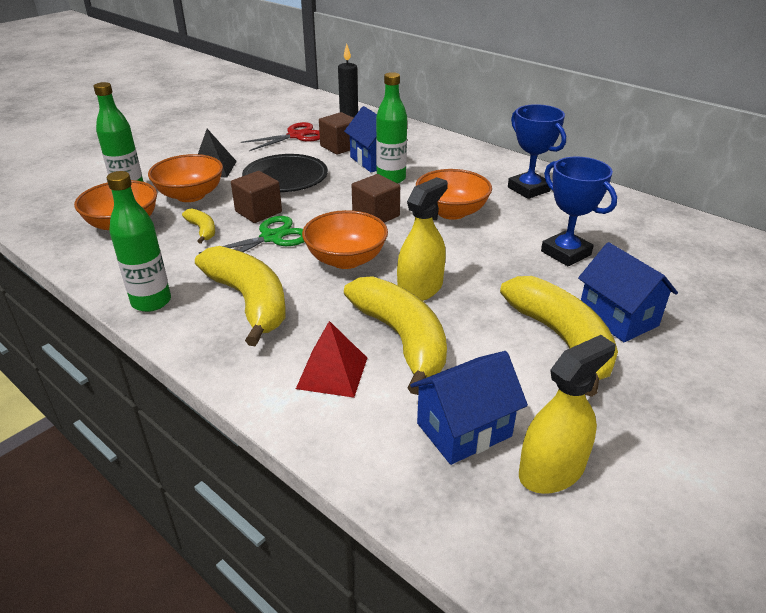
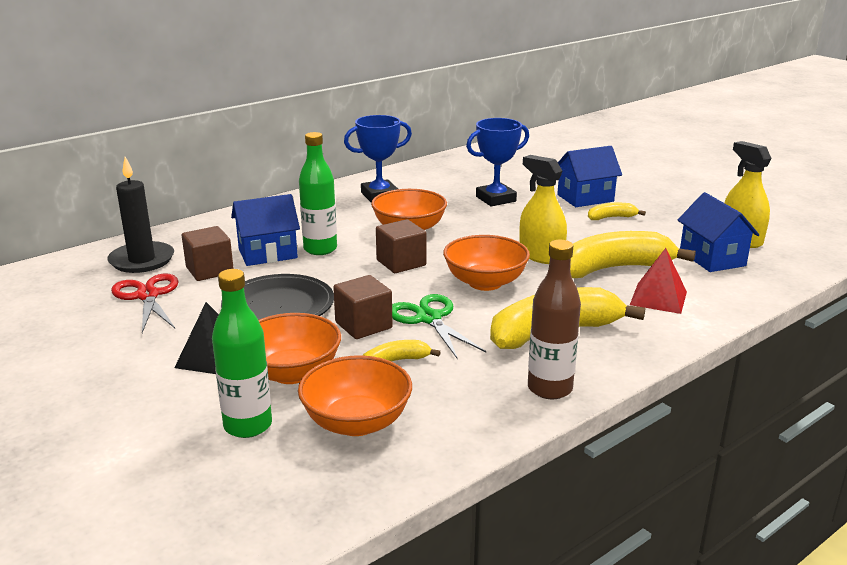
camera: 80 degrees left, 10 degrees down
(151, 302) = (549, 388): green bottle -> brown bottle
(561, 340) = (611, 217): yellow banana -> yellow banana, size x0.46

